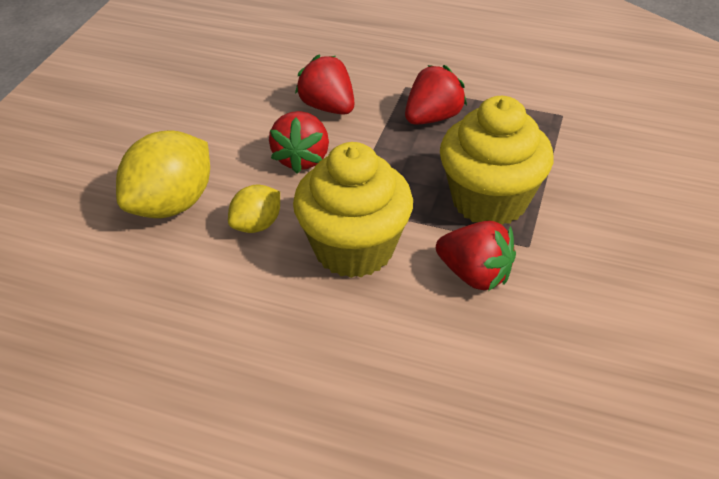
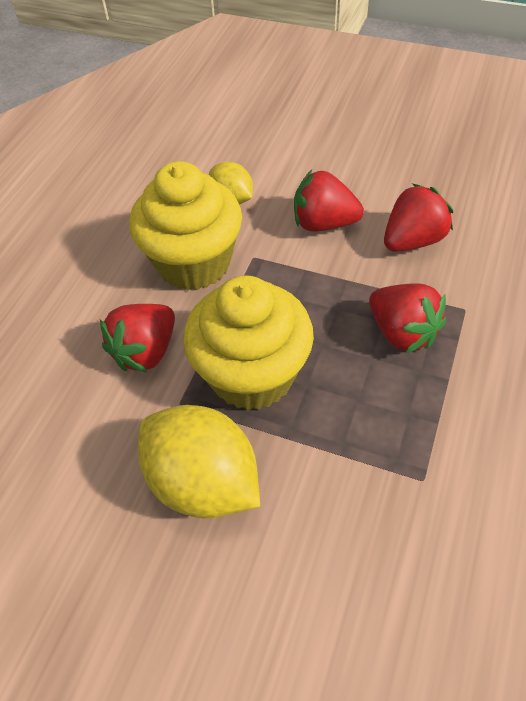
camera: 95 degrees right, 10 degrees up
(171, 204) = (262, 148): yellow lemon -> yellow lemon (203, 482)

